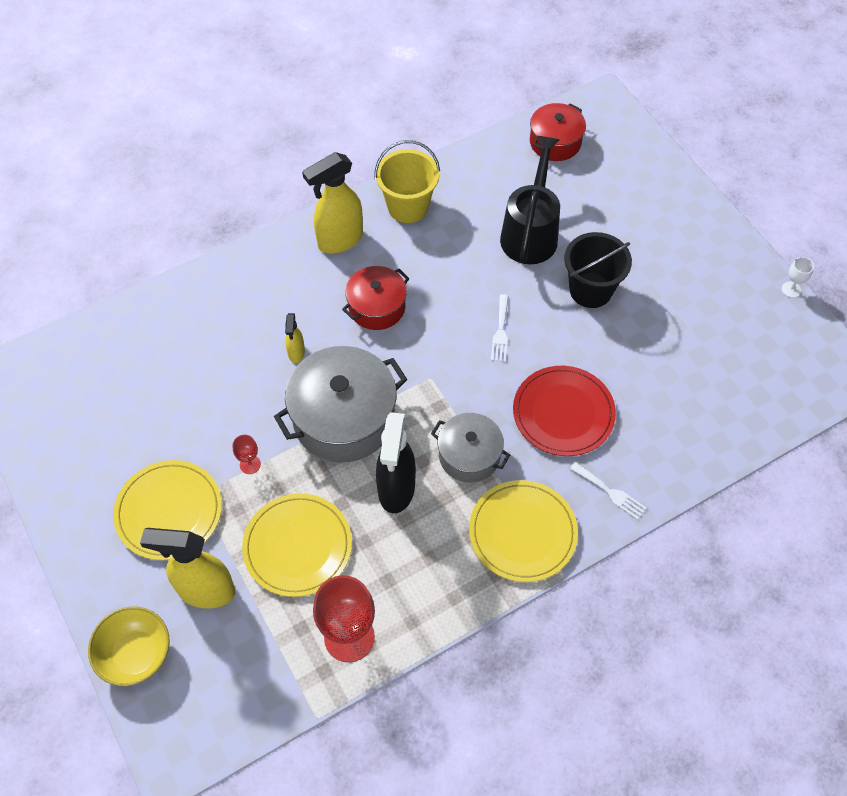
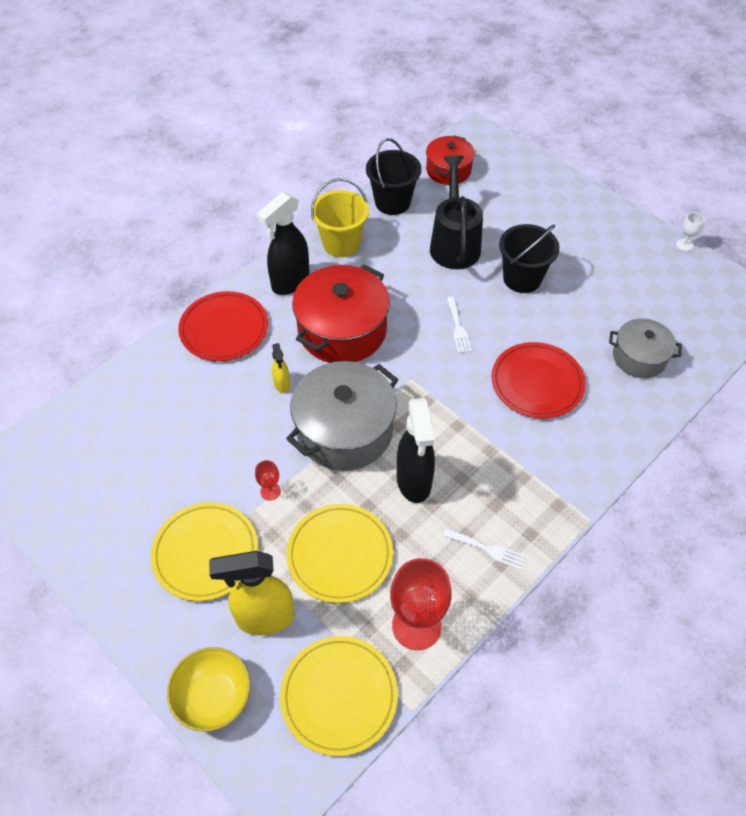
camera: 15 degrees left, 5 degrees down
(256, 278) = (224, 329): none -> red plate
(339, 240) = (290, 282): yellow spray bottle -> black spray bottle
(377, 307) = (342, 330): red pot -> red pot, size x1.69
(469, 455) = (468, 437): grey pot -> grey pot (639, 357)
(479, 169) = (392, 202): none -> black bucket
(522, 532) = (540, 492): yellow plate -> yellow plate (339, 695)
(610, 492) = (602, 439): white fork -> white fork (488, 549)

